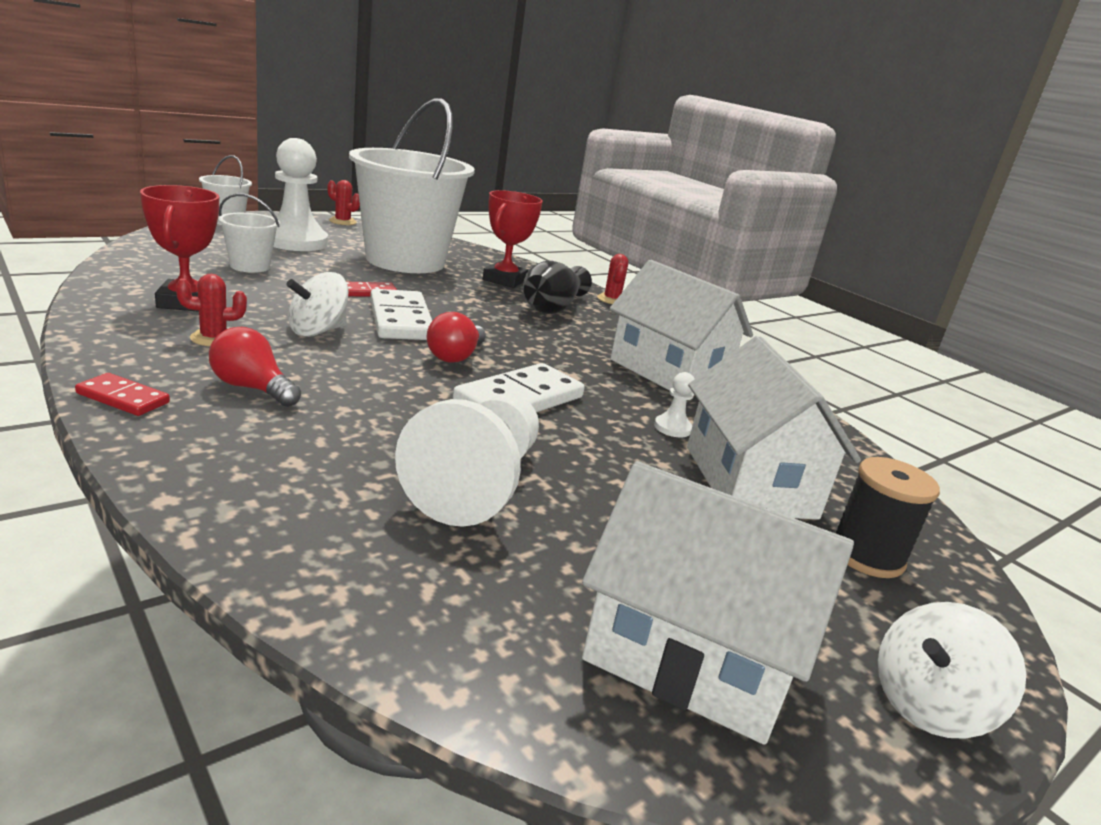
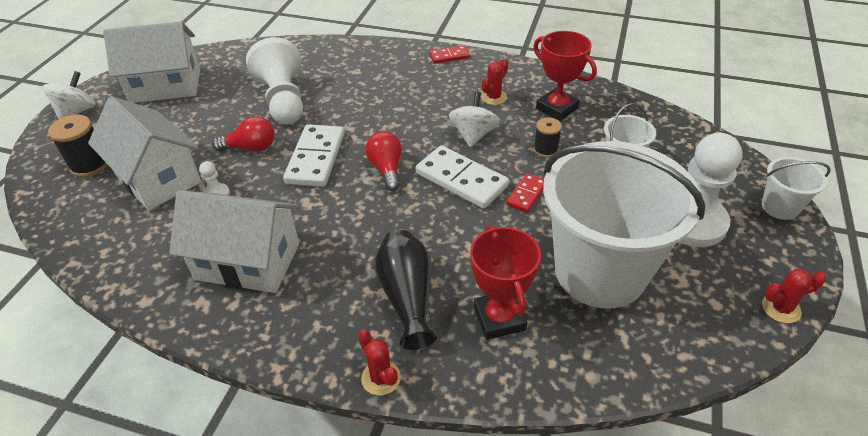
camera: 150 degrees right, 20 degrees up
(252, 388) = (425, 86): red light bulb -> red light bulb (251, 148)
(283, 295) = (545, 149): none -> black spool

